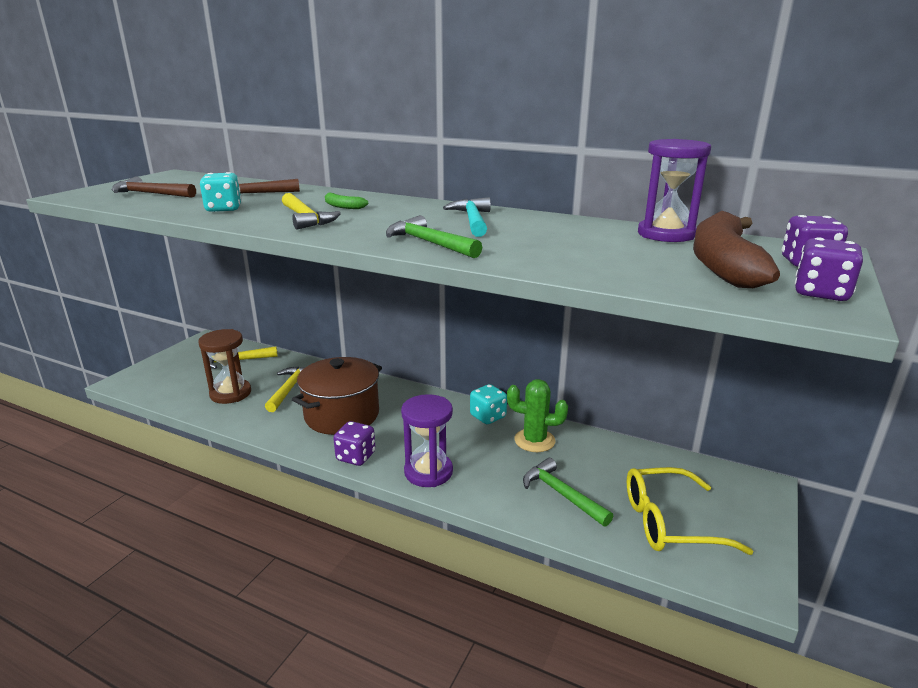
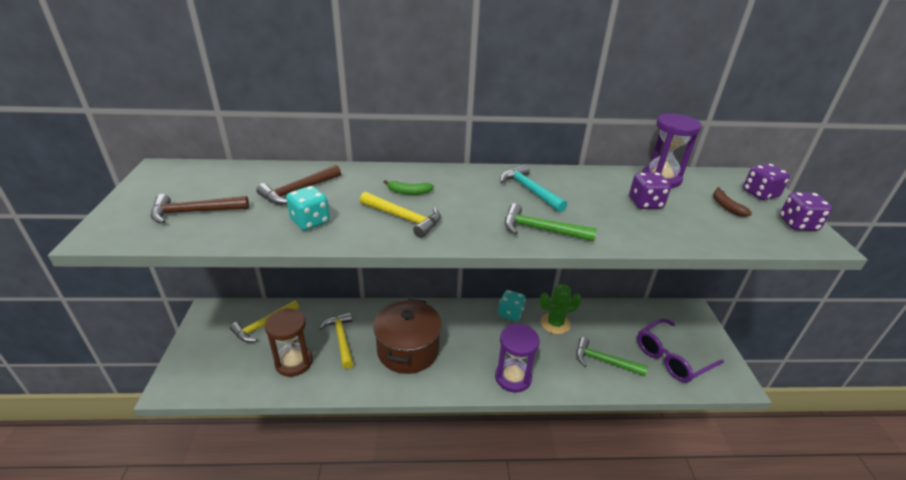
camera: 30 degrees left, 10 degrees up
(356, 457) = (453, 385): purple dice -> purple dice (645, 203)
(669, 522) = (672, 357): yellow glasses -> purple glasses
(723, 264) = (726, 207): brown banana -> brown banana, size x0.41

